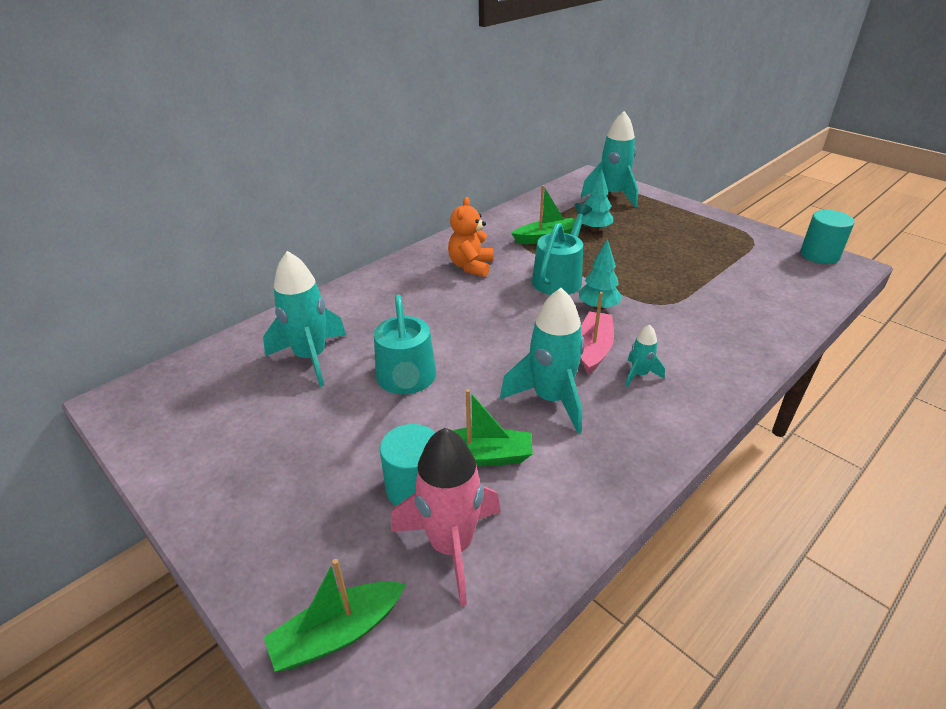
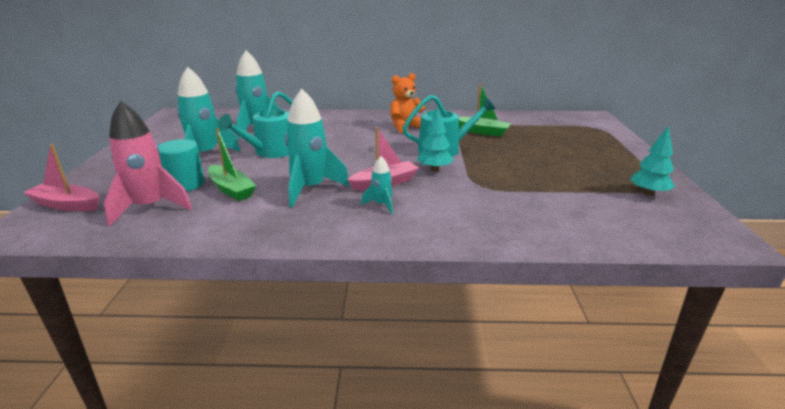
camera: 45 degrees right, 10 degrees down
(338, 633) = (67, 205): green boat -> pink boat
(594, 229) = (526, 139): turquoise tree -> turquoise tree (648, 193)
(612, 195) = (585, 129): turquoise rocket -> turquoise rocket (205, 155)
(819, 255) = (707, 221): turquoise cylinder -> none

